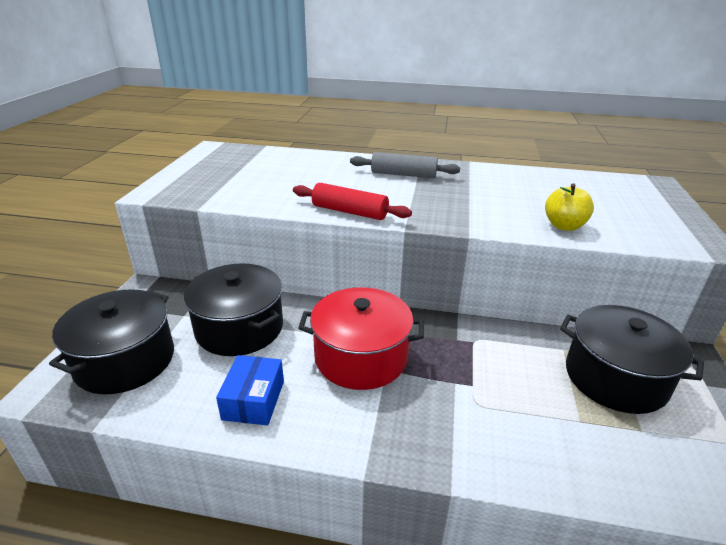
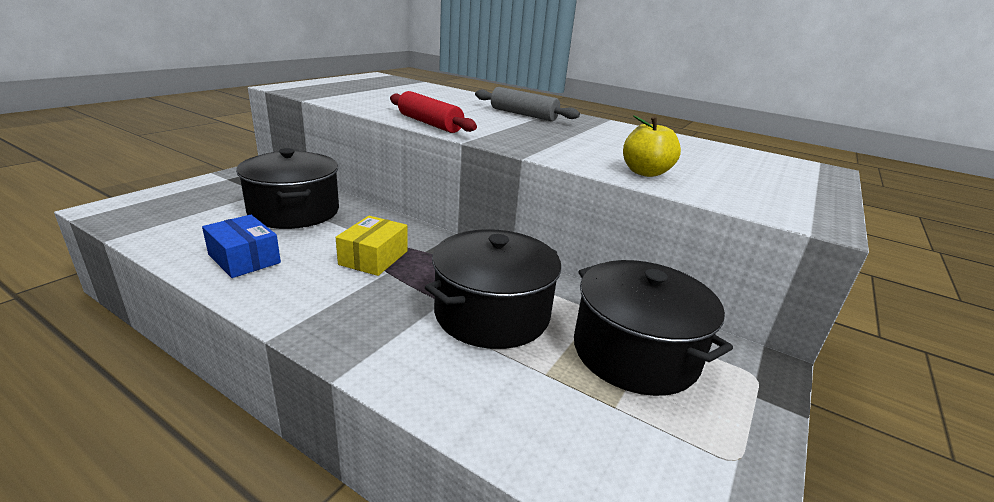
camera: 20 degrees right, 5 degrees down
(125, 360) = (182, 207): black pot -> black pot (492, 313)
(253, 400) = (244, 259): blue box -> blue box turned 75 degrees counterclockwise
(361, 357) = (374, 258): red pot -> yellow box

